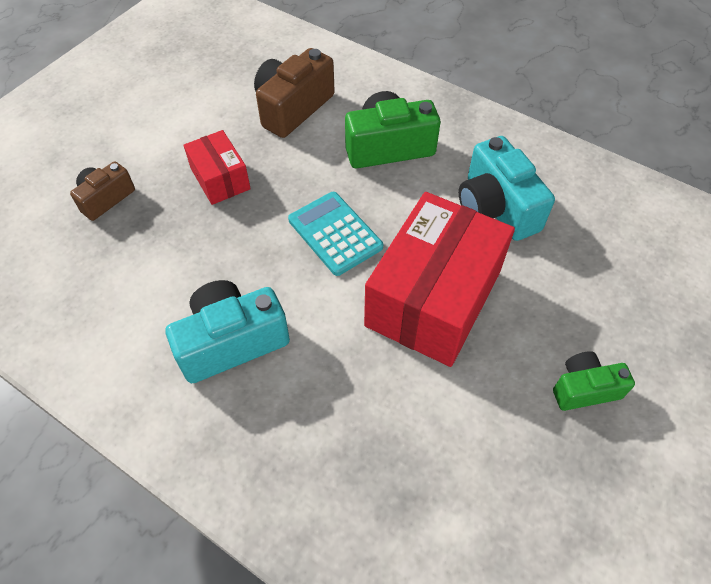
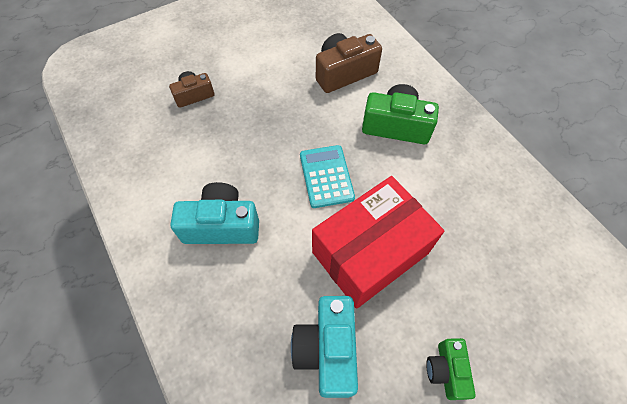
camera: 25 degrees right, 5 degrees up
(220, 179) = (270, 108): red box -> none
(496, 208) = (452, 202): turquoise camera -> turquoise camera (327, 350)
(584, 389) = (446, 370): green camera -> green camera turned 105 degrees counterclockwise

